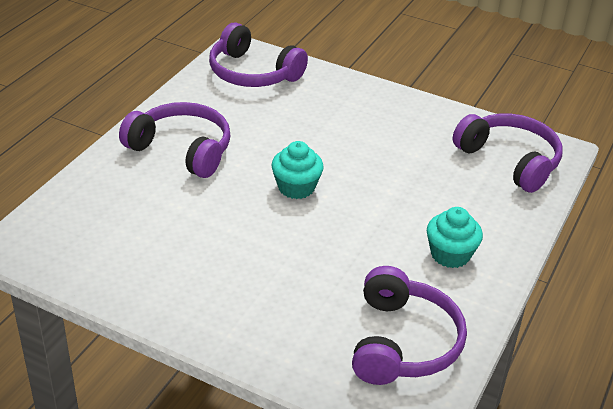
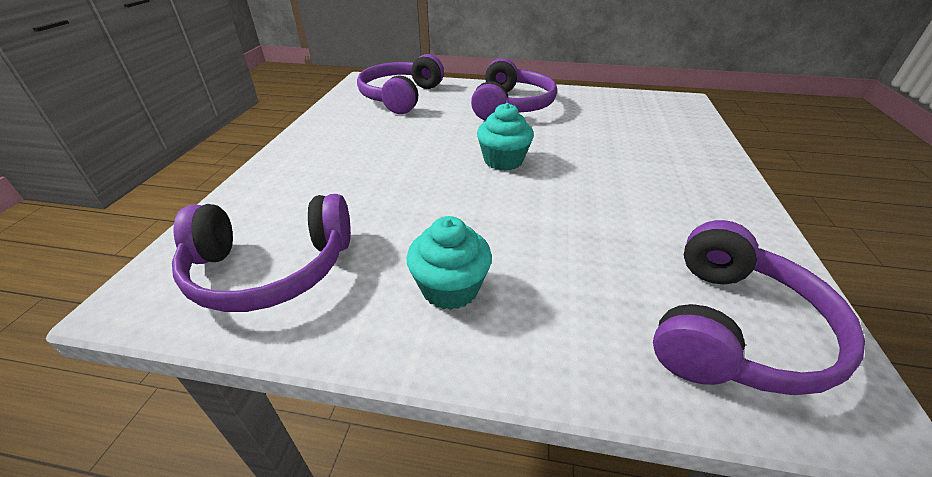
camera: 75 degrees right, 0 degrees up
(253, 73) = (657, 112): purple headphones -> purple headphones (401, 97)

